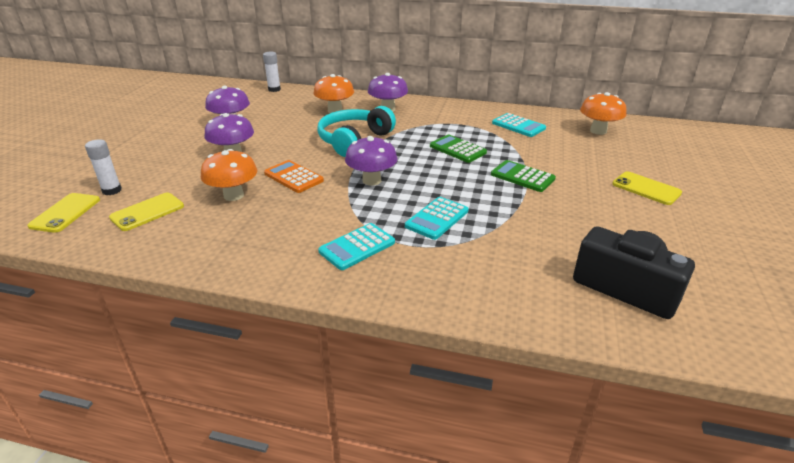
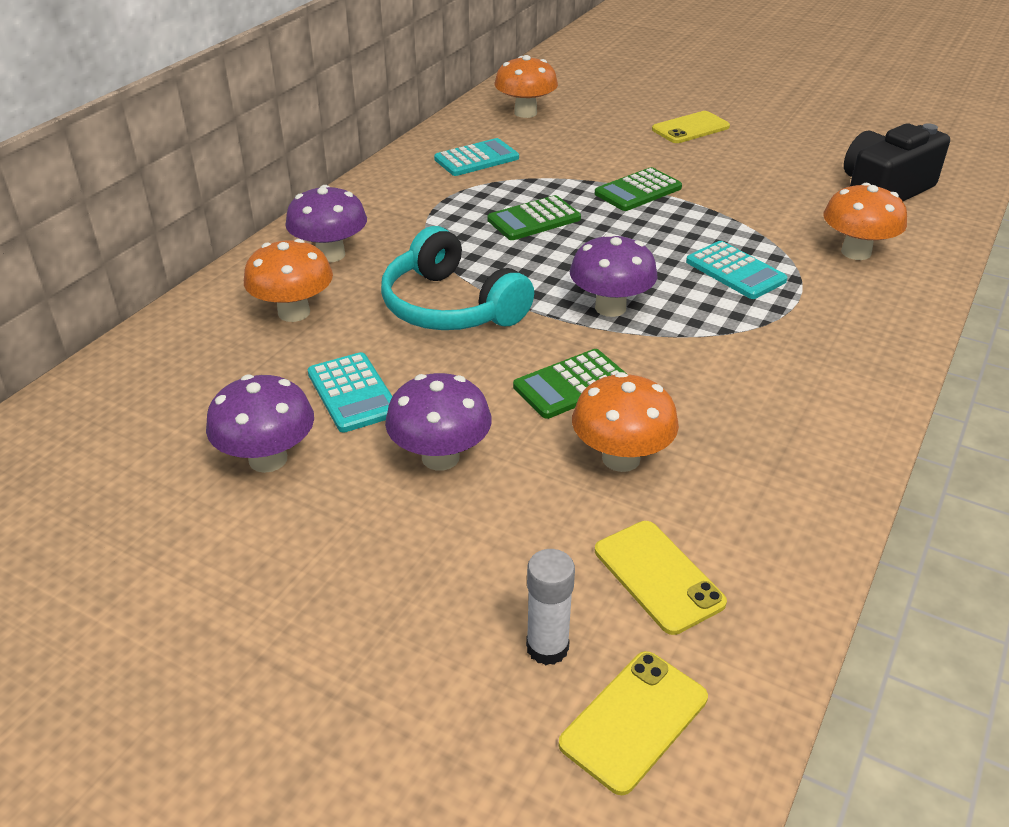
camera: 75 degrees left, 5 degrees up
(65, 213) = (634, 721): yellow phone -> yellow phone turned 75 degrees counterclockwise
(274, 89) = (93, 385): white glue stick -> none
(293, 177) = (571, 385): orange calculator -> green calculator
(357, 247) = (800, 343): turquoise calculator -> turquoise calculator (352, 393)
(498, 271) = (856, 252): none -> orange mushroom

